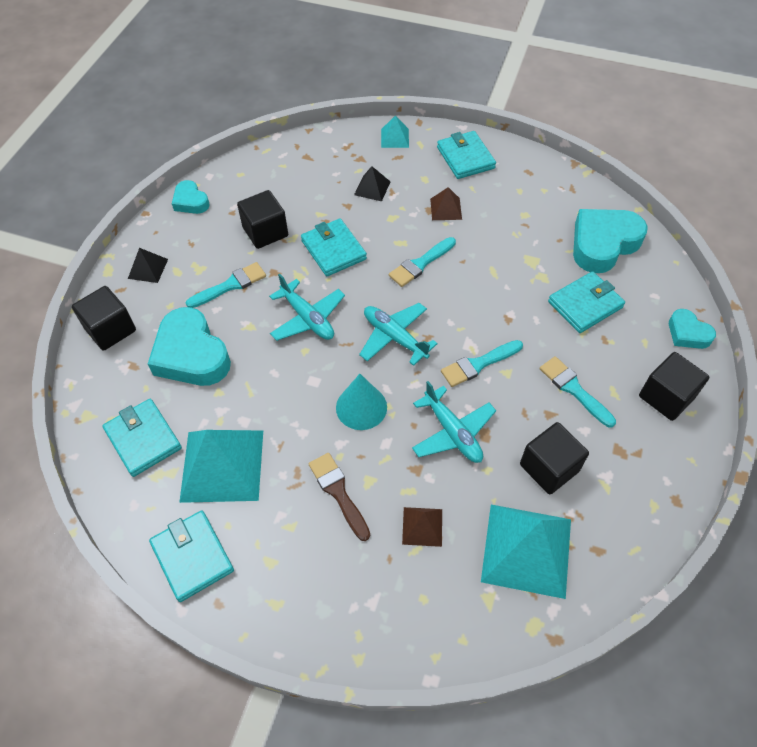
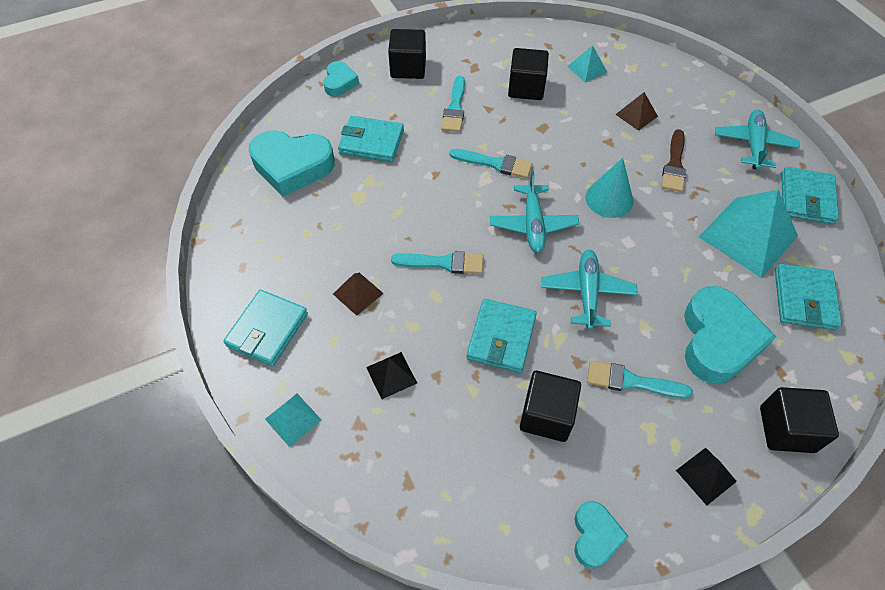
camera: 135 degrees left, 0 degrees up
(452, 432) = (562, 142): turquoise plane -> turquoise plane (753, 145)
(526, 550) = (587, 69): turquoise pyramid -> turquoise pyramid, size x0.48

